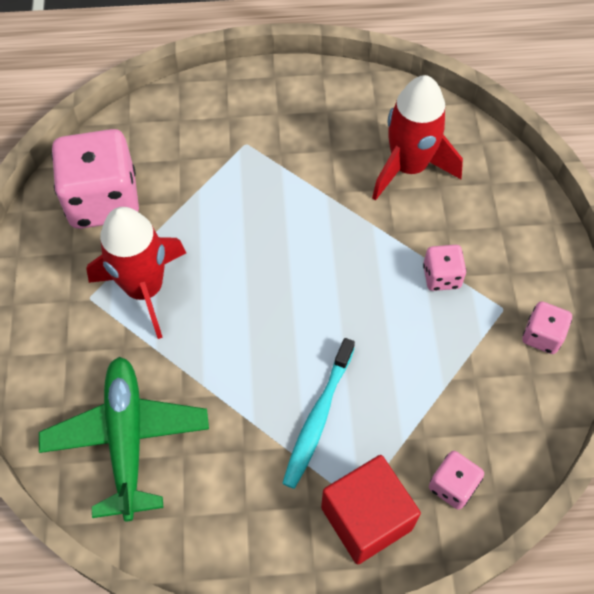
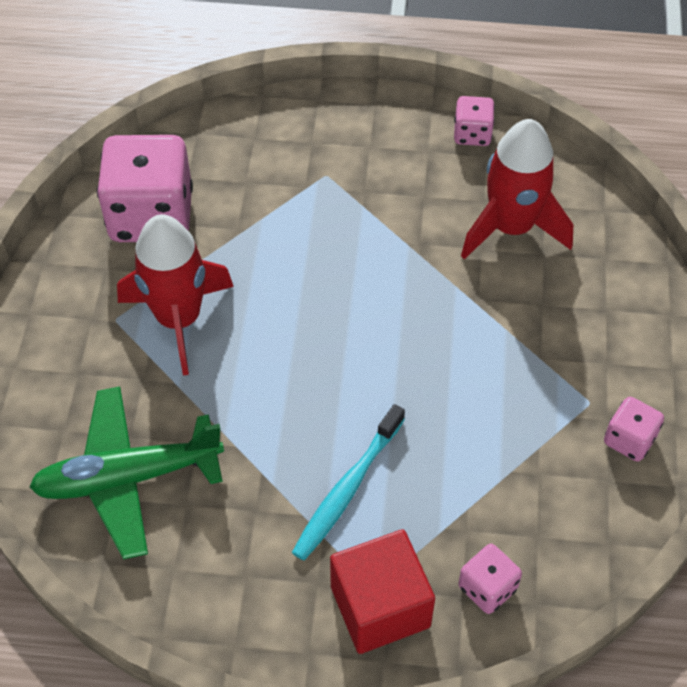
camera: 10 degrees right, 5 degrees down
(127, 439) = (128, 478): green plane -> green plane turned 105 degrees counterclockwise
(441, 277) = (524, 356): pink dice -> pink dice (472, 134)

